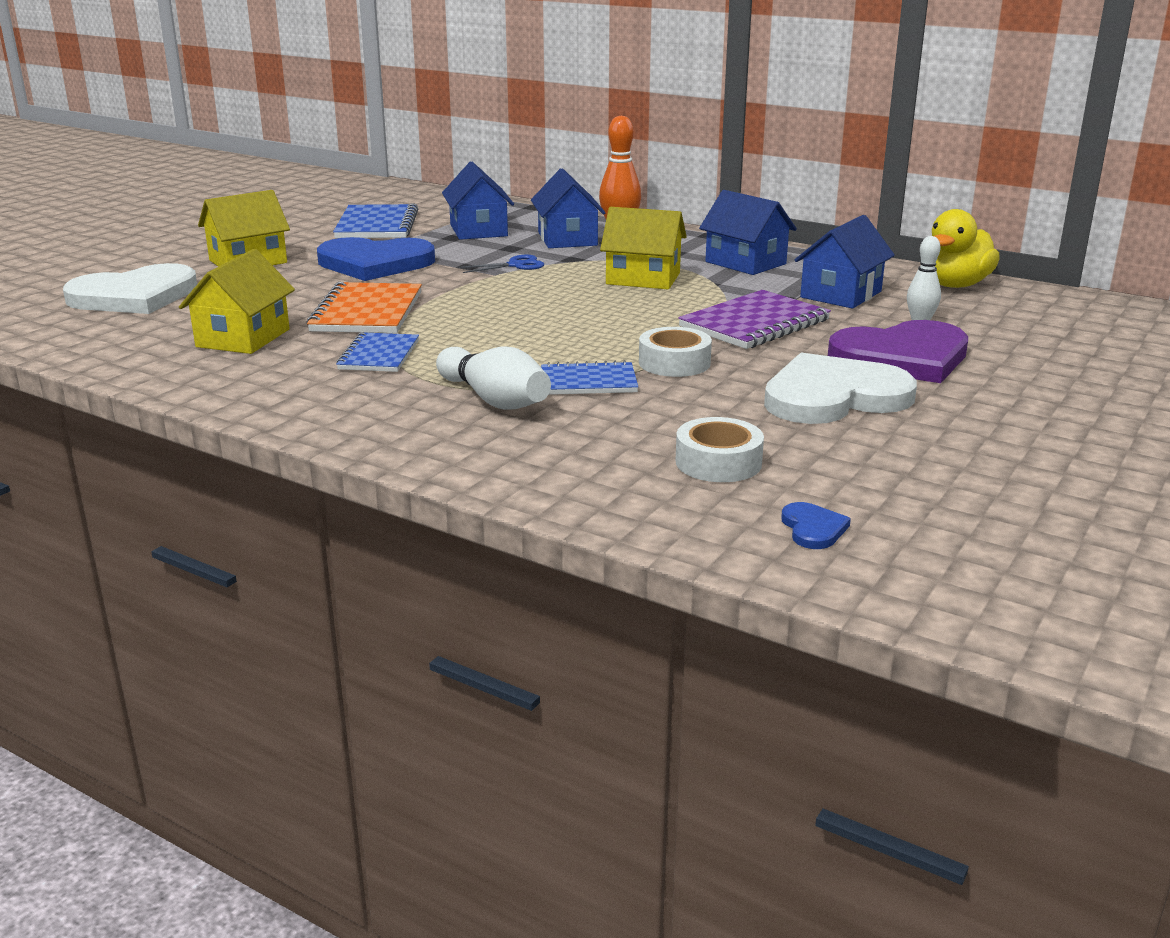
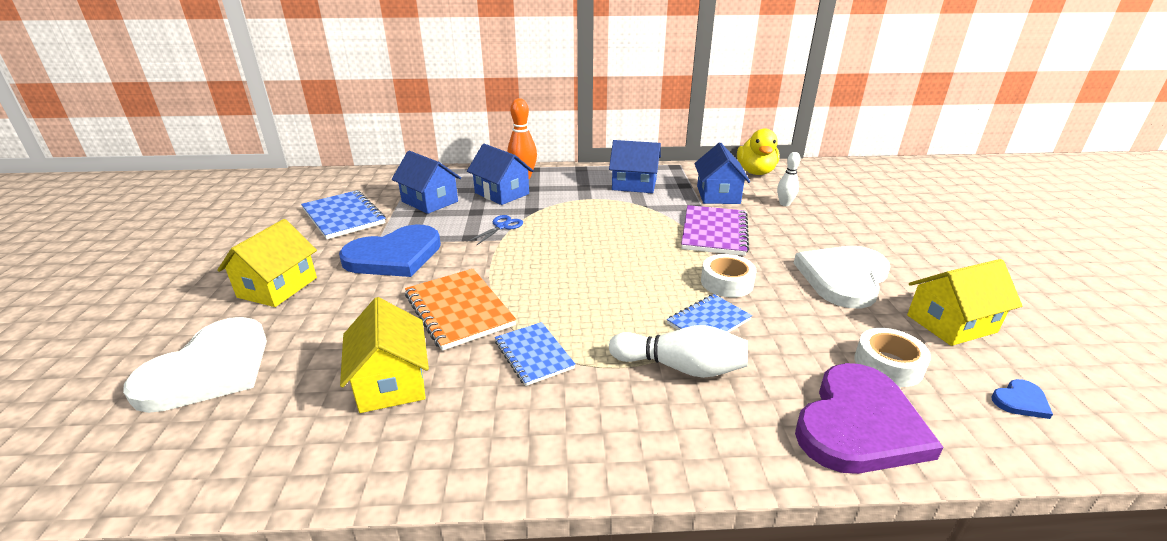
camera: 35 degrees left, 5 degrees up
(643, 278) = (598, 214): yellow house -> yellow house (951, 323)
(813, 528) = (1020, 401): blue heart -> blue heart turned 105 degrees clockwise
(902, 357) = (820, 233): purple heart -> purple heart (859, 424)

